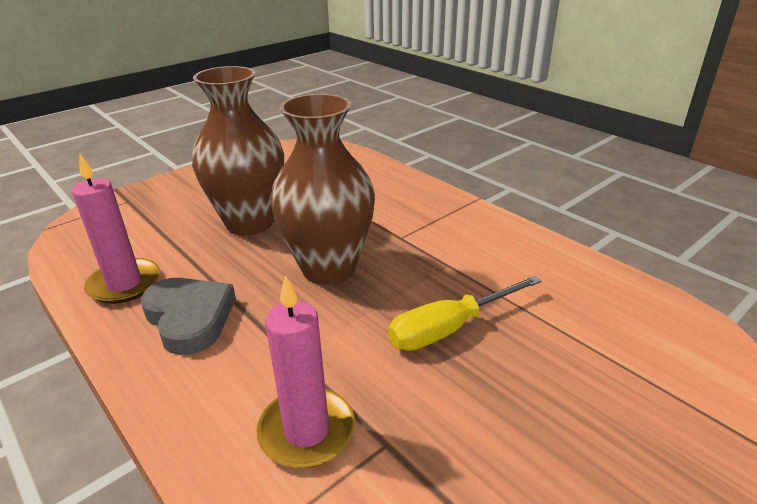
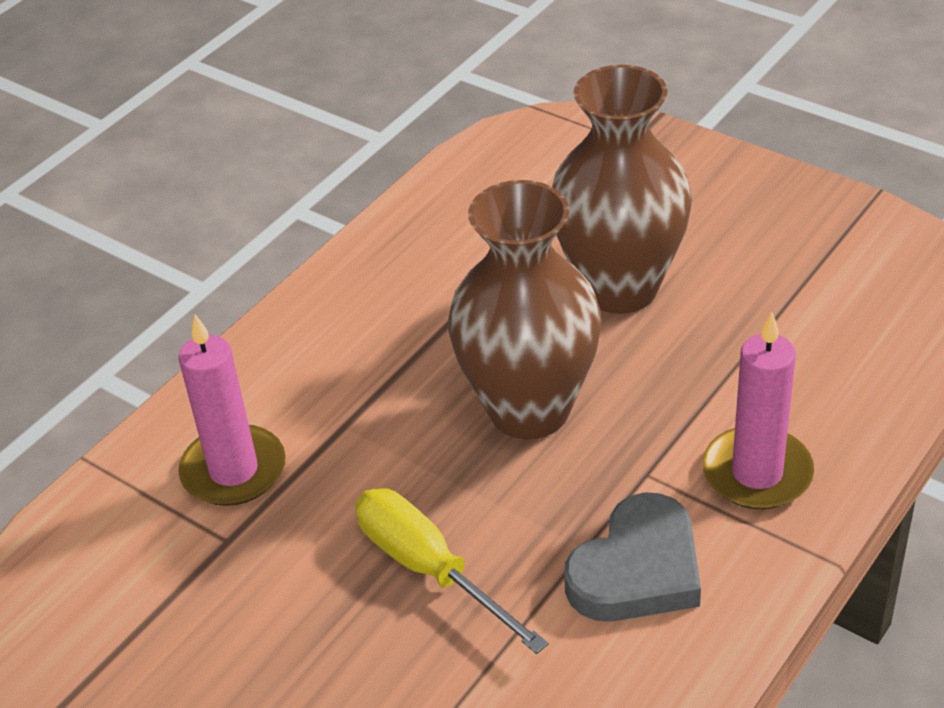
camera: 80 degrees right, 10 degrees up
(124, 284) = (435, 231): pink candle -> pink candle (757, 473)
(189, 318) = (387, 313): grey heart -> grey heart (637, 570)

